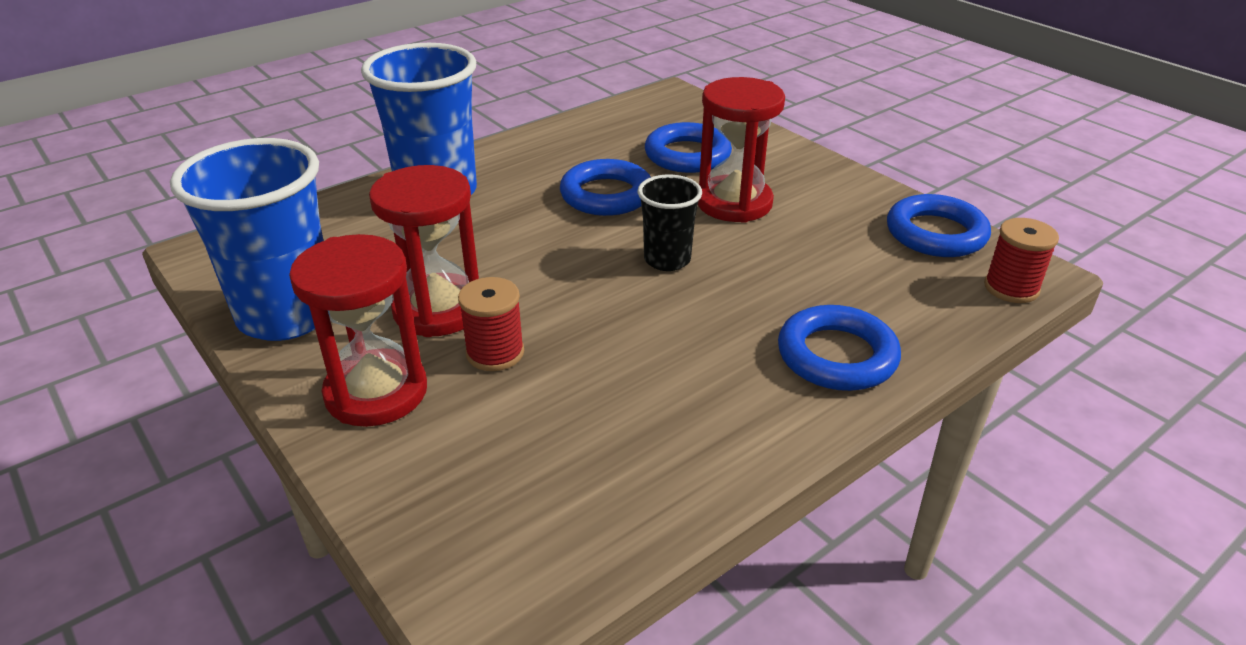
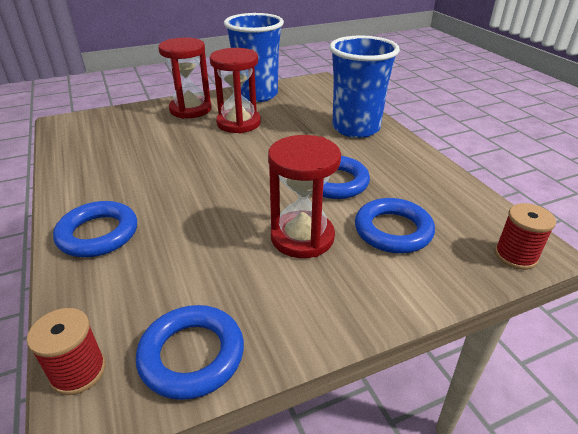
camera: 105 degrees right, 0 degrees up
(495, 353) = (195, 133): red spool -> red spool (515, 256)
(667, 260) = (241, 192): black cup -> none

